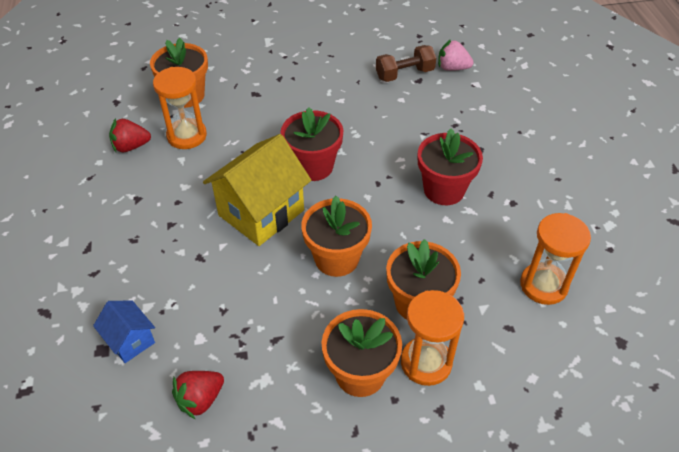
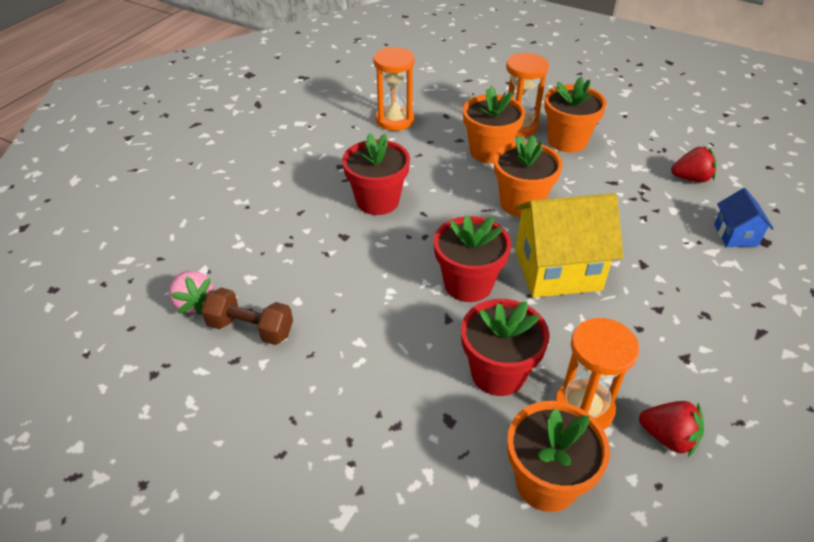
camera: 140 degrees left, 5 degrees down
(248, 127) = (498, 373): none -> red flower pot

